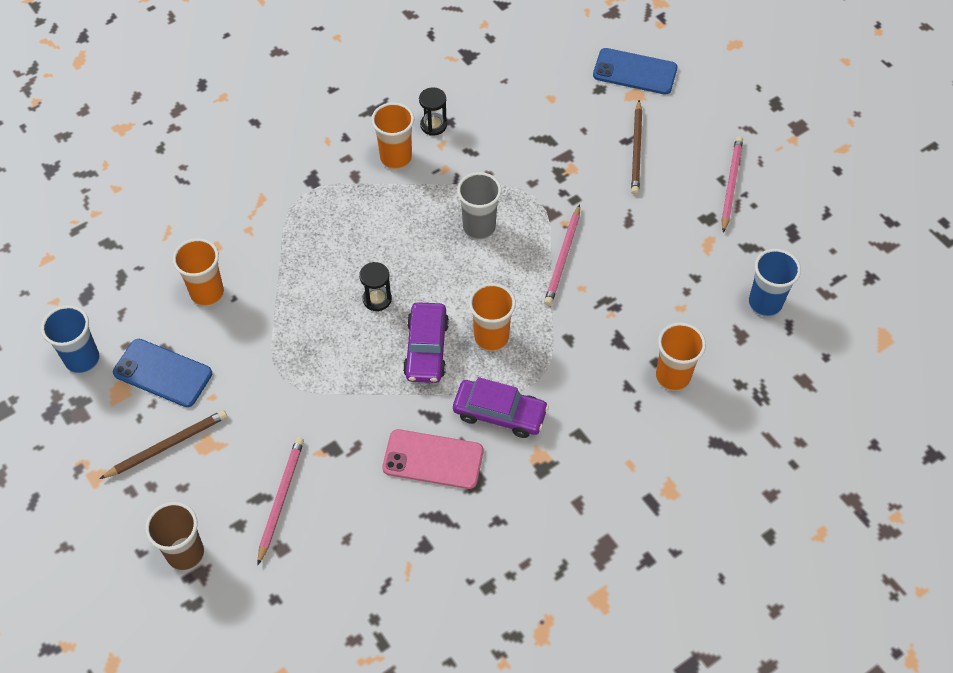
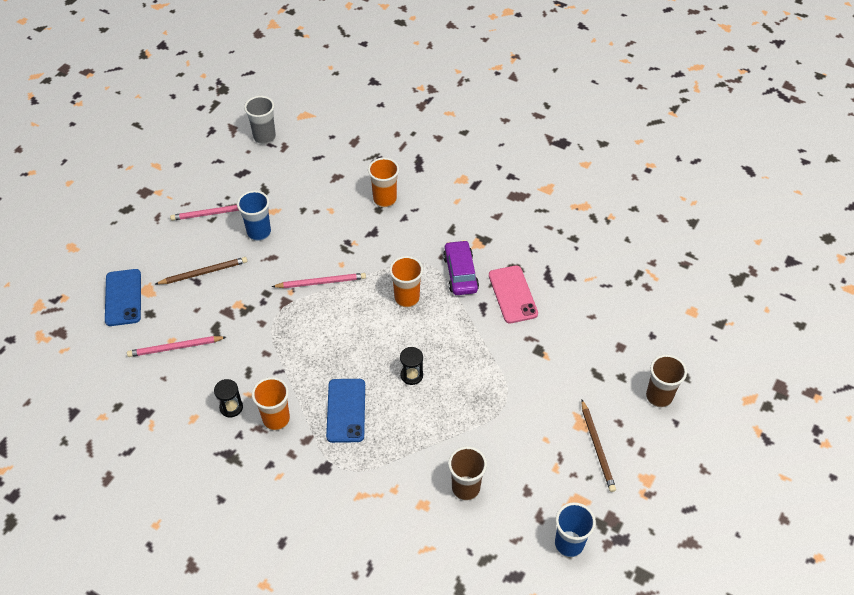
camera: 115 degrees left, 5 degrees down
(163, 373) = (547, 481): blue phone -> blue phone (346, 410)
(167, 445) = (597, 447): brown pencil -> brown pencil turned 135 degrees counterclockwise
(207, 293) = (465, 488): orange cup -> brown cup
(281, 499) = (590, 362): pink pencil -> pink pencil (175, 348)
(426, 349) = (435, 330): purple car -> none
(479, 227) = (318, 339): grey cup -> grey cup (264, 137)
(765, 303) = (306, 172): blue cup -> blue cup (259, 232)

